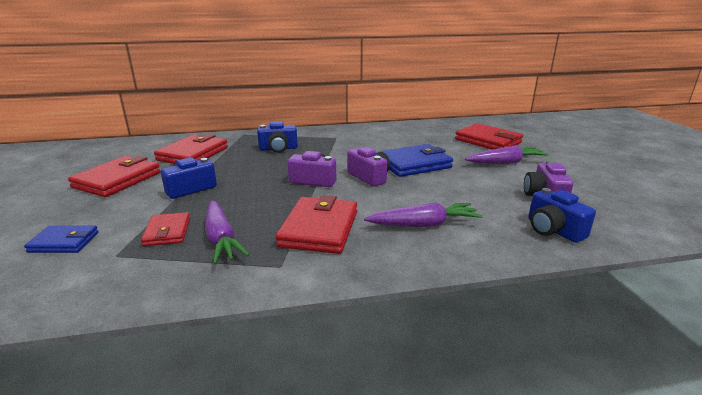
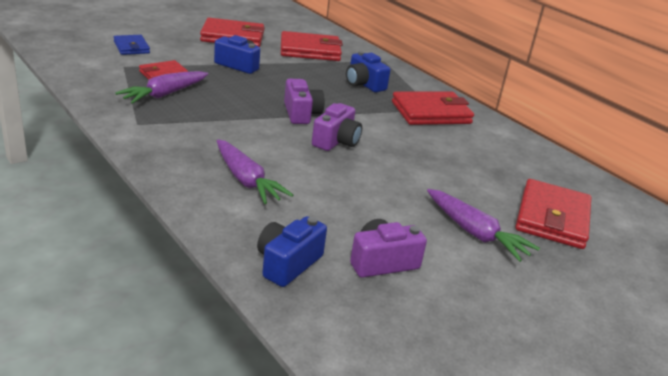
camera: 60 degrees right, 5 degrees up
(319, 229) = (204, 130): red wallet -> red wallet (431, 113)
(414, 164) = (399, 165): blue wallet -> none

